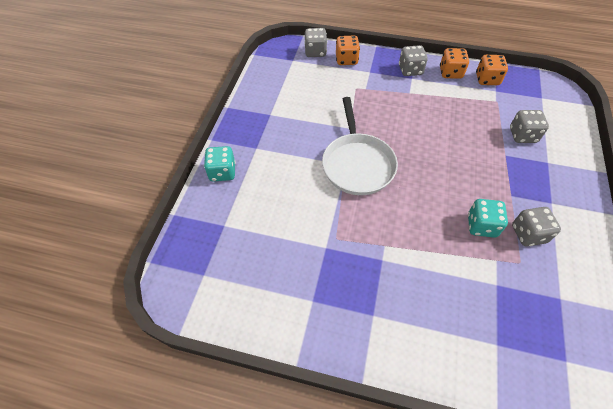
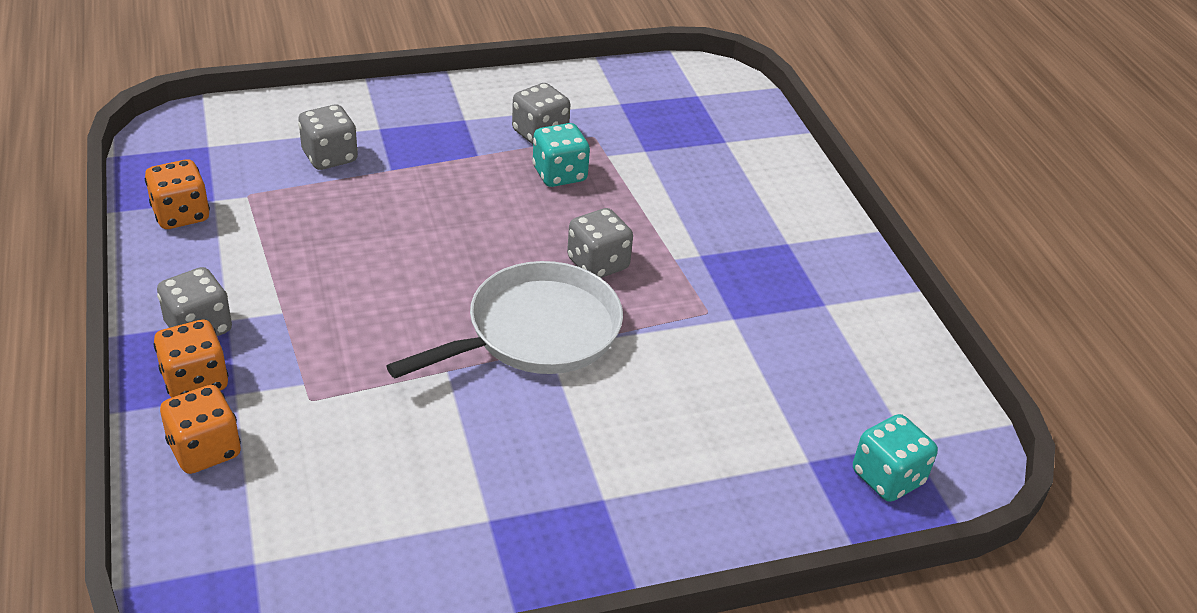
camera: 125 degrees left, 15 degrees down
(222, 172) = (705, 524): turquoise dice -> turquoise dice (887, 477)
(315, 52) = (195, 526): grey dice -> grey dice (598, 264)
(450, 73) = (180, 266): orange dice -> orange dice (195, 381)

